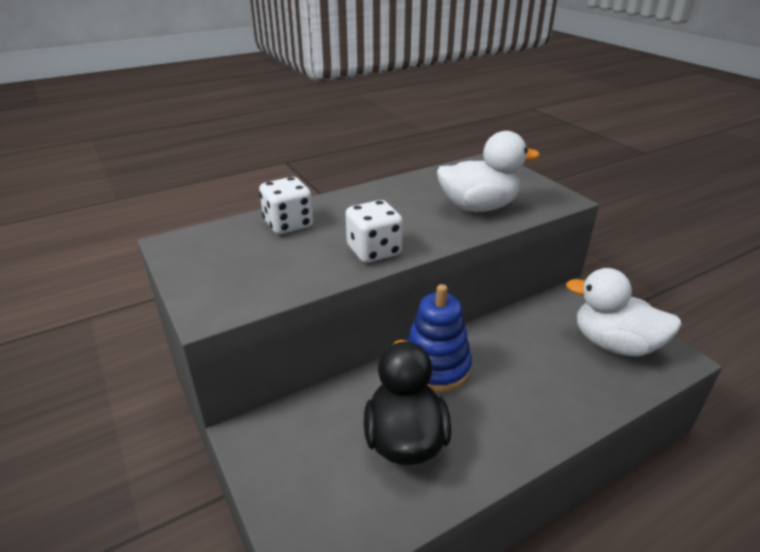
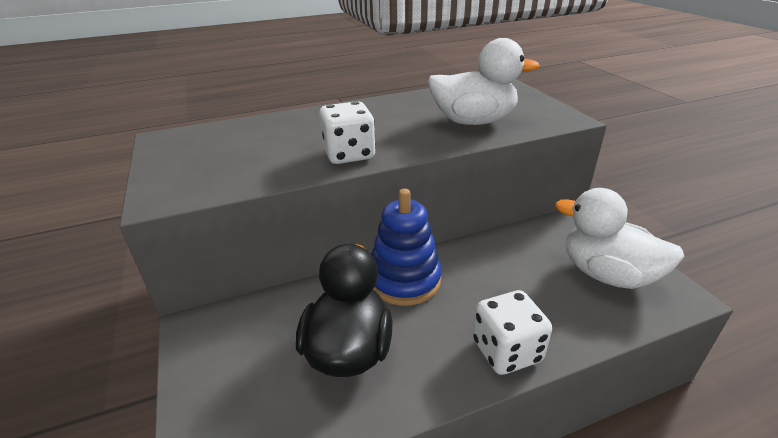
camera: 10 degrees right, 0 degrees up
(288, 224) = (277, 127): white dice -> white dice (506, 351)

